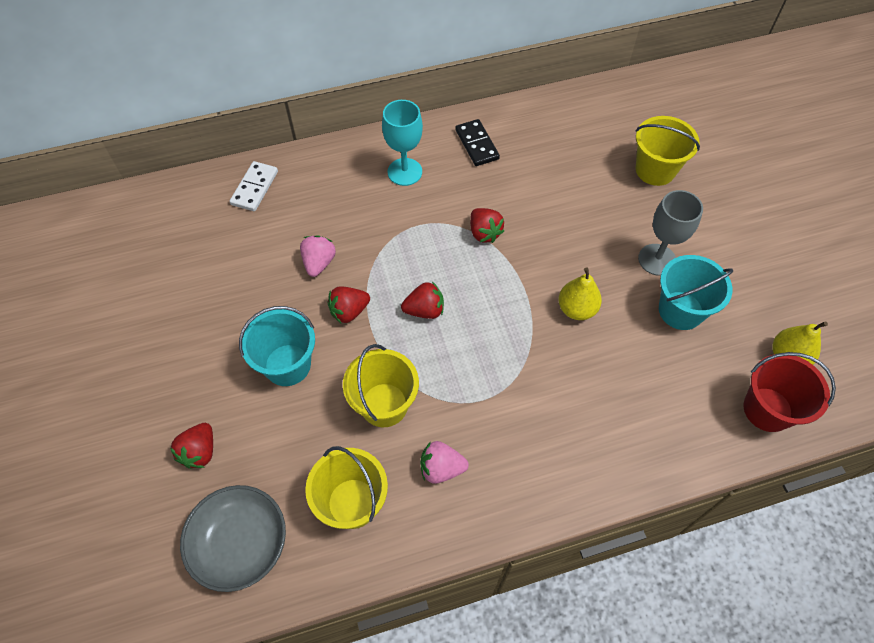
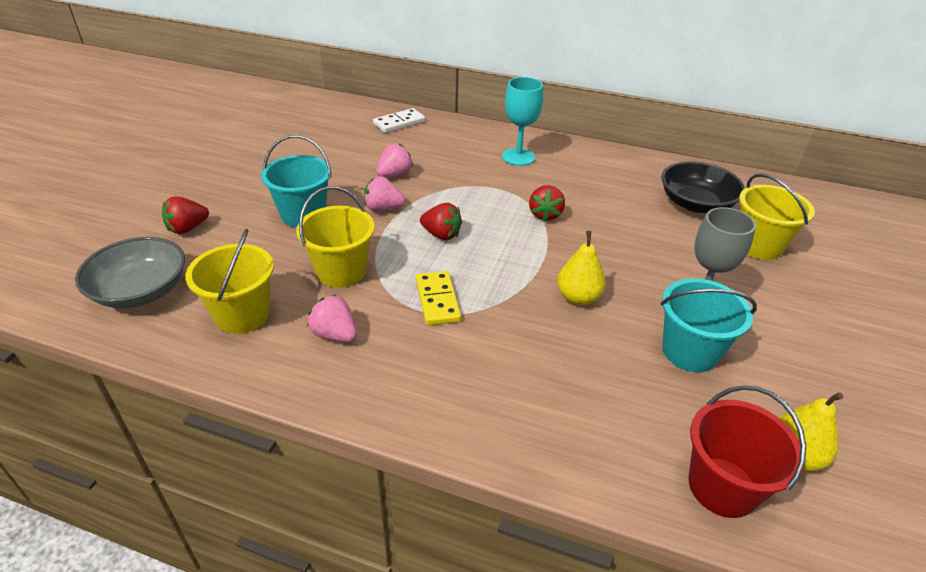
camera: 35 degrees right, 20 degrees down
(349, 311) = (383, 208): red strawberry -> pink strawberry
(476, 144) = (596, 166): black domino -> none
(483, 382) = (437, 300): none -> yellow domino
(583, 147) = (696, 204): none -> black bowl

